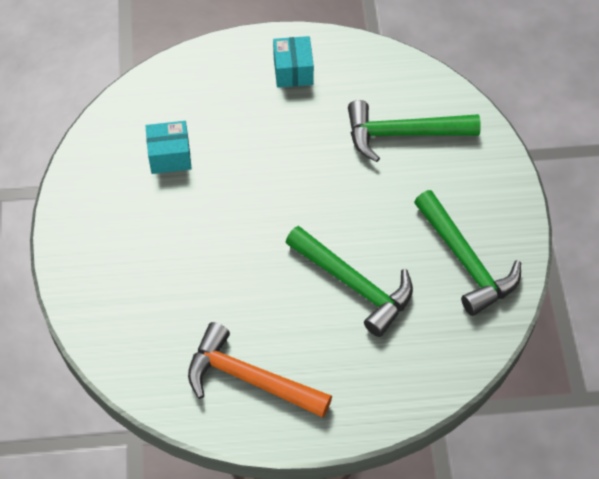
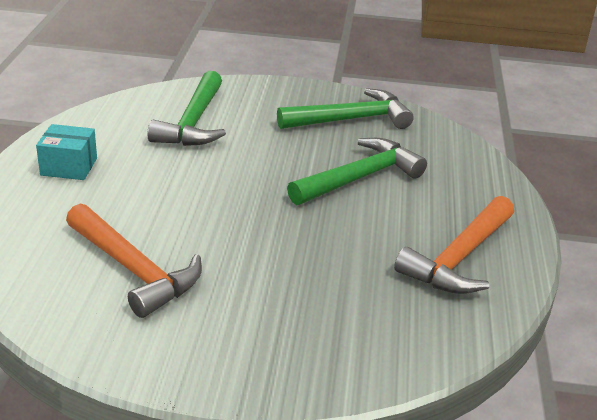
camera: 80 degrees left, 25 degrees down
(170, 156) = (133, 270): turquoise box -> orange hammer

